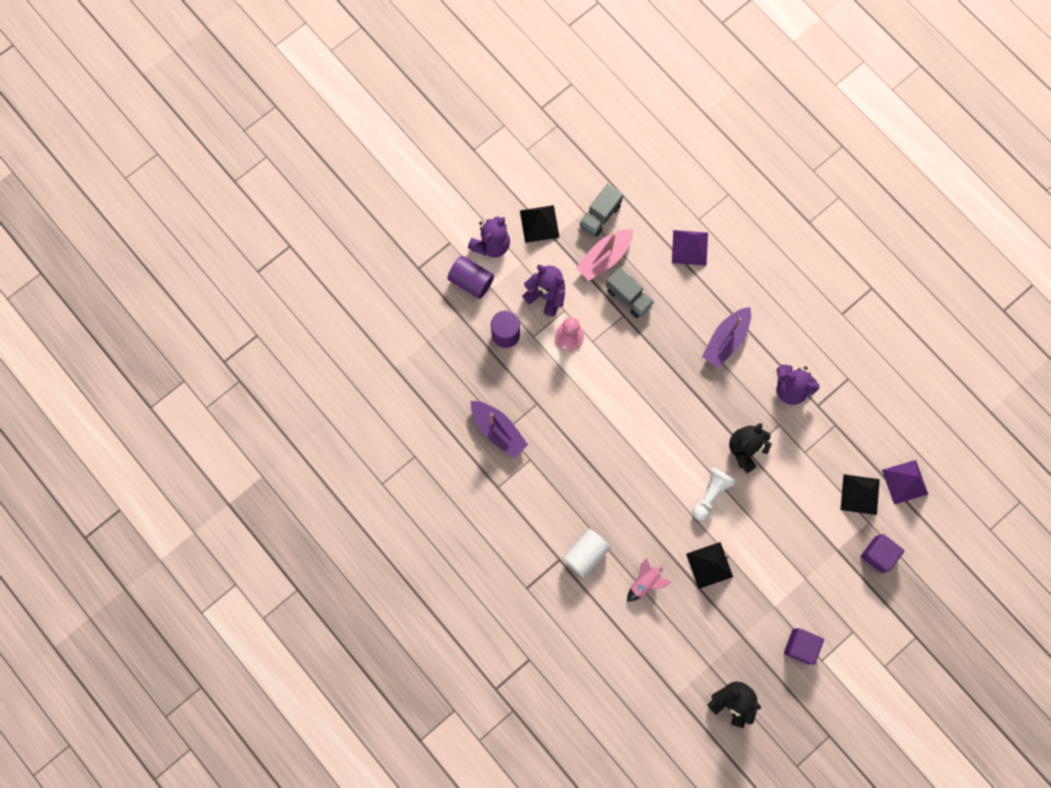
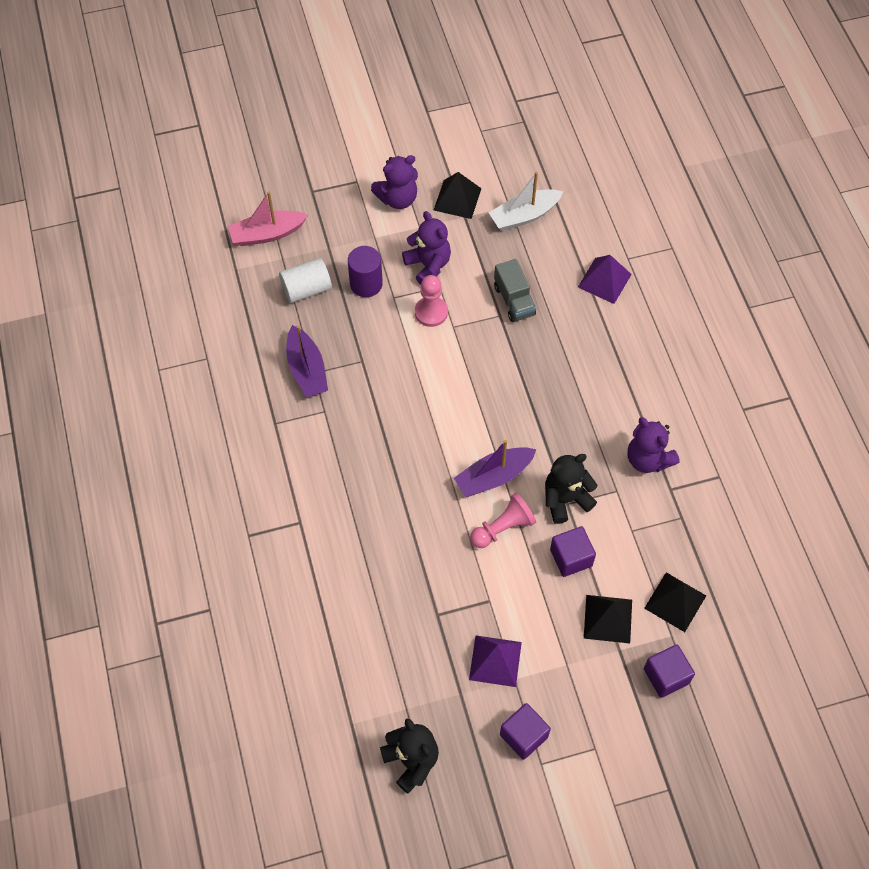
camera: 25 degrees right, 15 degrees down
(471, 281) = (358, 223): purple cylinder -> none
(585, 554) = (331, 529): white cylinder -> white cylinder (306, 289)
(600, 216) = (524, 216): grey truck -> white boat
(604, 258) = (508, 255): pink boat -> pink boat (267, 234)
(645, 582) = (381, 586): pink rocket -> none
(709, 565) = (463, 601): black pyramid -> black pyramid (608, 619)
(711, 494) = (503, 528): white pawn -> pink pawn
(726, 340) = (598, 383): purple boat -> purple boat (493, 477)
(771, 494) = (571, 558): none -> purple cube
(905, 482) = (735, 611): purple pyramid -> purple pyramid (495, 661)

